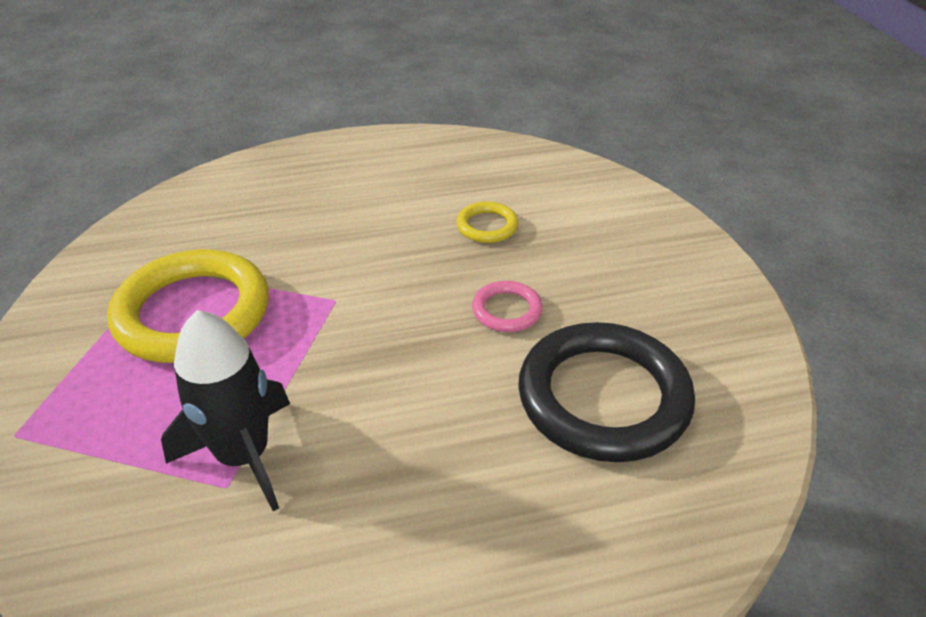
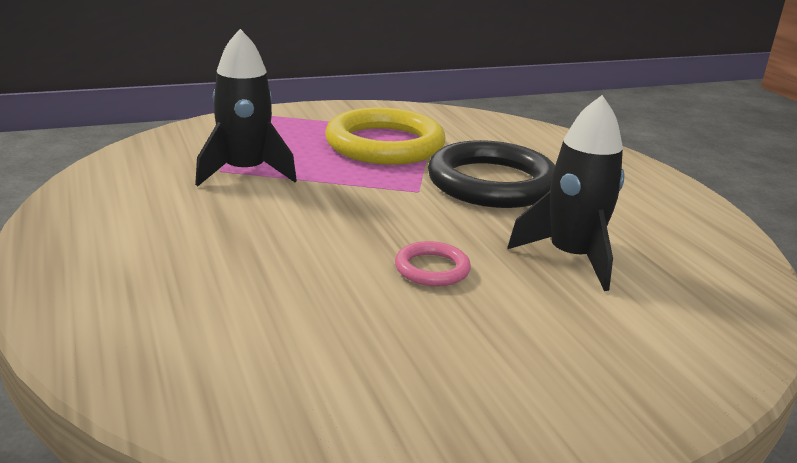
camera: 80 degrees right, 15 degrees down
(487, 226) = (571, 257): yellow ring -> black rocket
(603, 397) = (312, 322): black ring -> black ring (492, 183)

